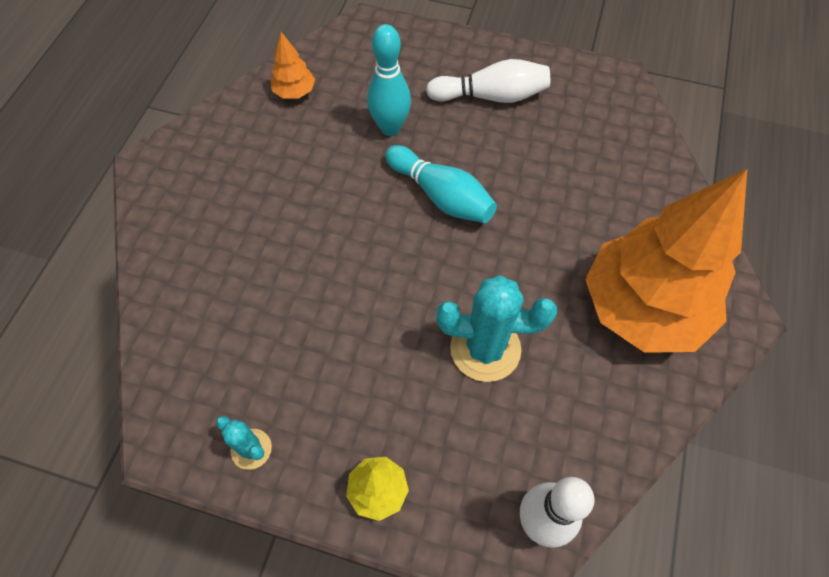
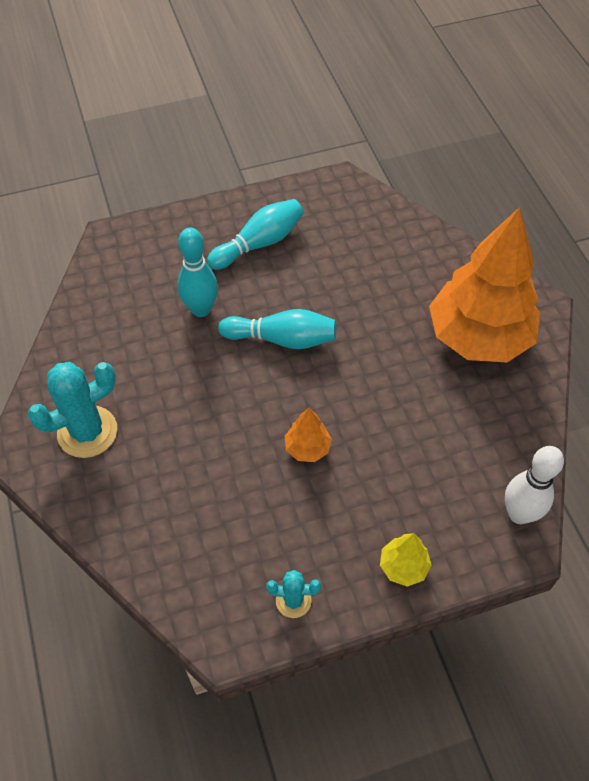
camera: 35 degrees left, 5 degrees down
(294, 92) = (98, 323): orange tree -> orange tree (307, 448)
(485, 348) = (399, 427): turquoise cactus -> turquoise cactus (87, 432)
(491, 96) = (259, 243): white bowling pin -> turquoise bowling pin

